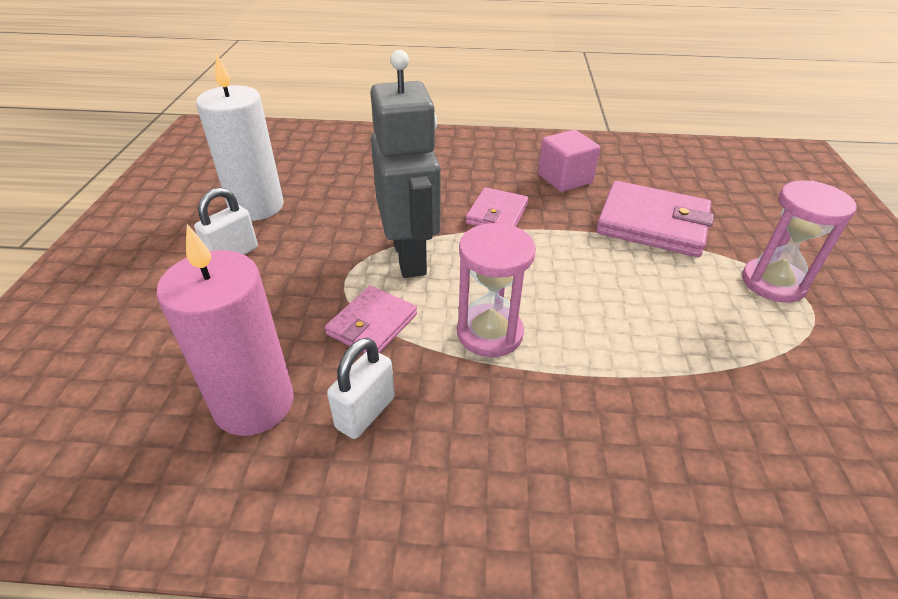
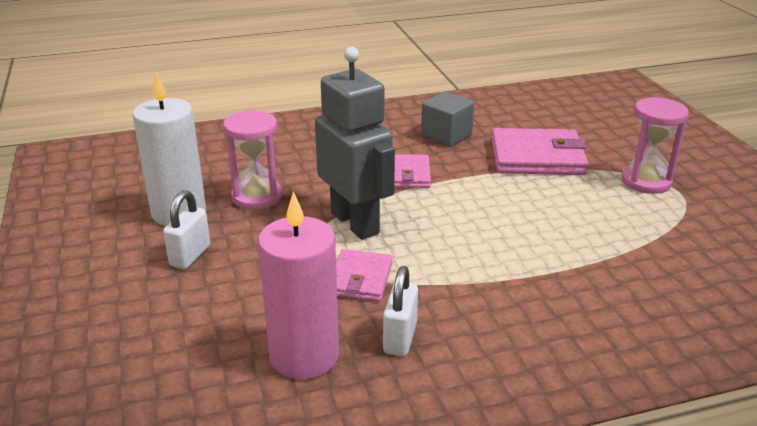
camera: 20 degrees left, 10 degrees down
(489, 333) = (459, 262): pink hourglass -> pink hourglass (257, 197)
(564, 179) = (446, 136): pink cube -> grey cube

